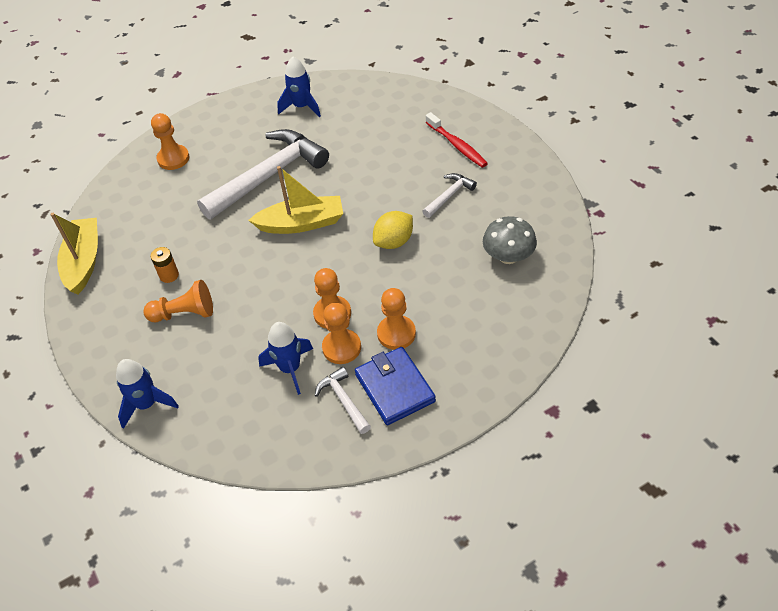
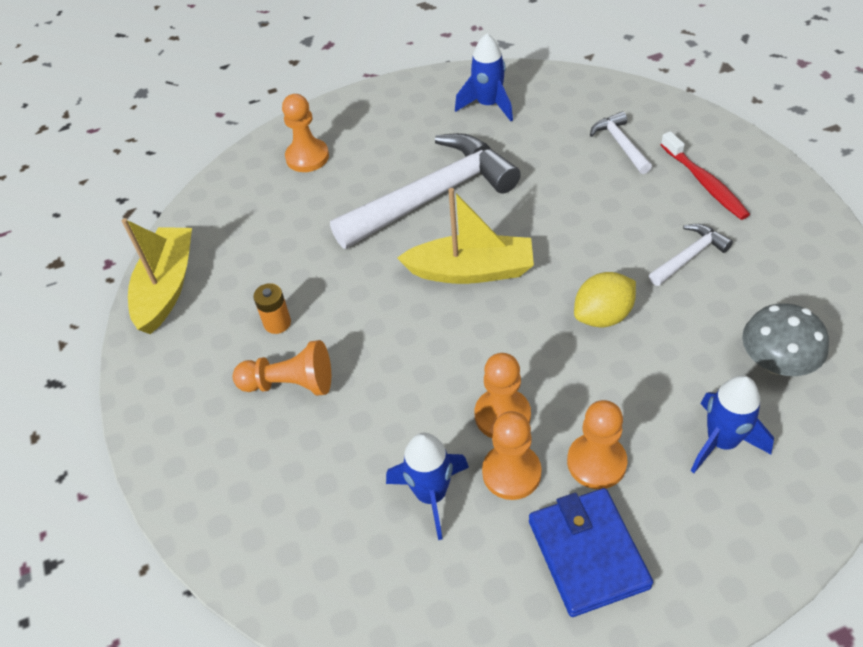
camera: 10 degrees right, 0 degrees up
(147, 404) = (216, 518): blue rocket -> blue rocket (721, 442)
(344, 400) = (507, 562): white hammer -> white hammer (620, 144)

